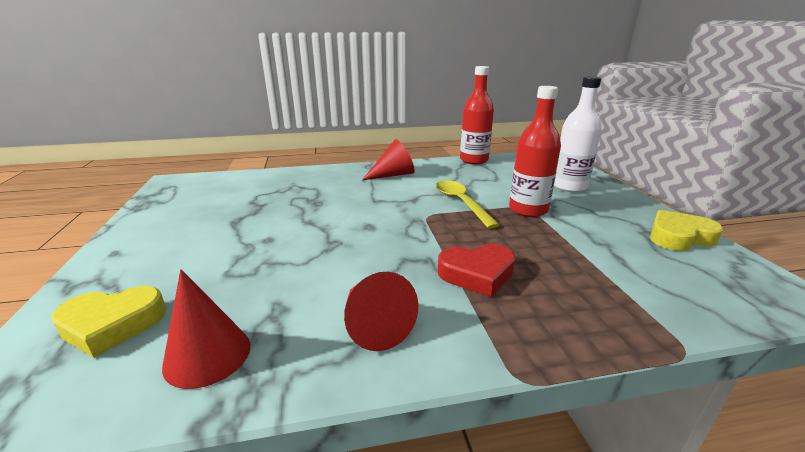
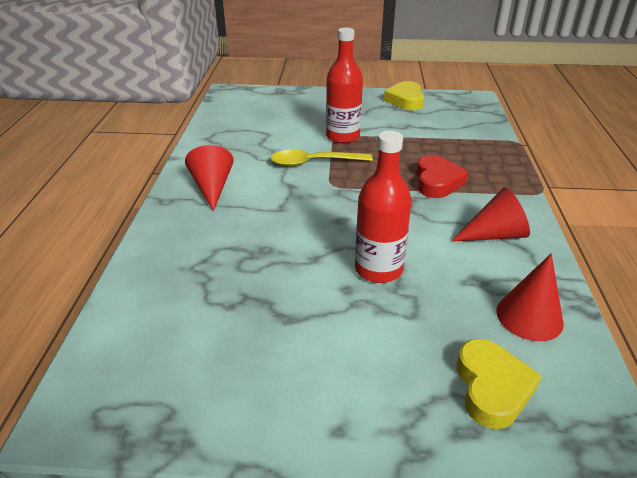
camera: 75 degrees left, 10 degrees up
(474, 160) = (205, 132): red bottle -> red bottle (378, 269)
(569, 186) = (306, 107): white bottle -> none

